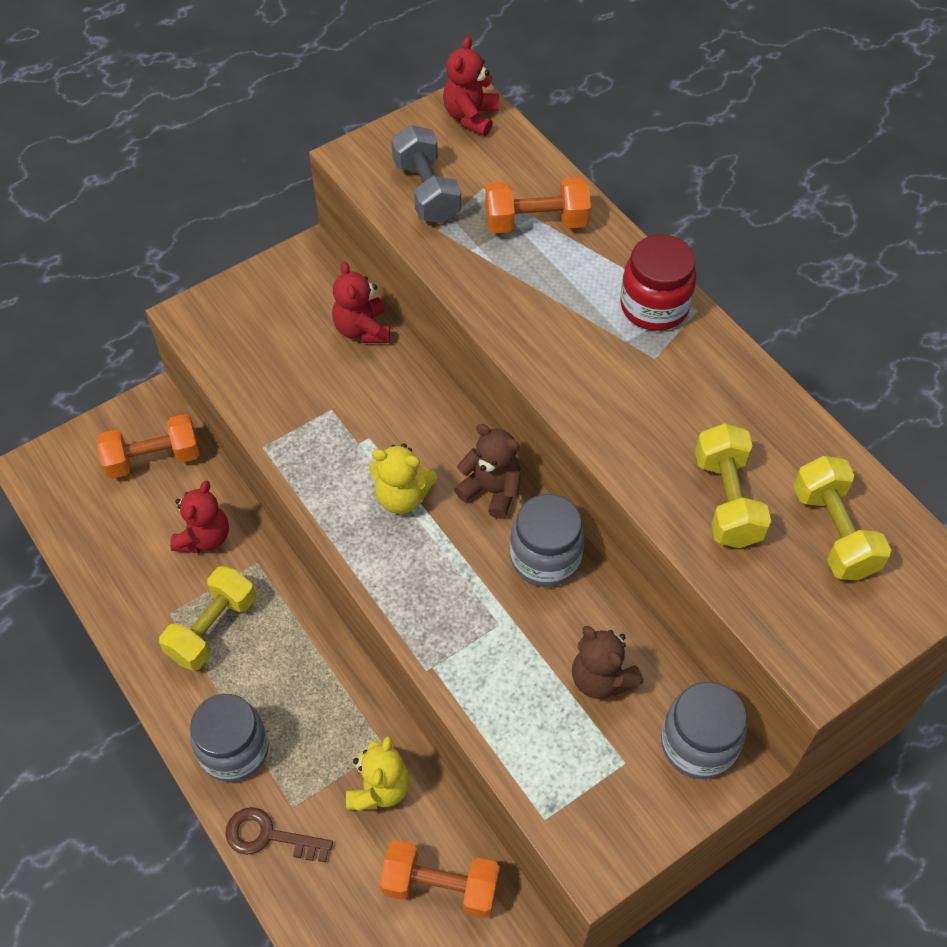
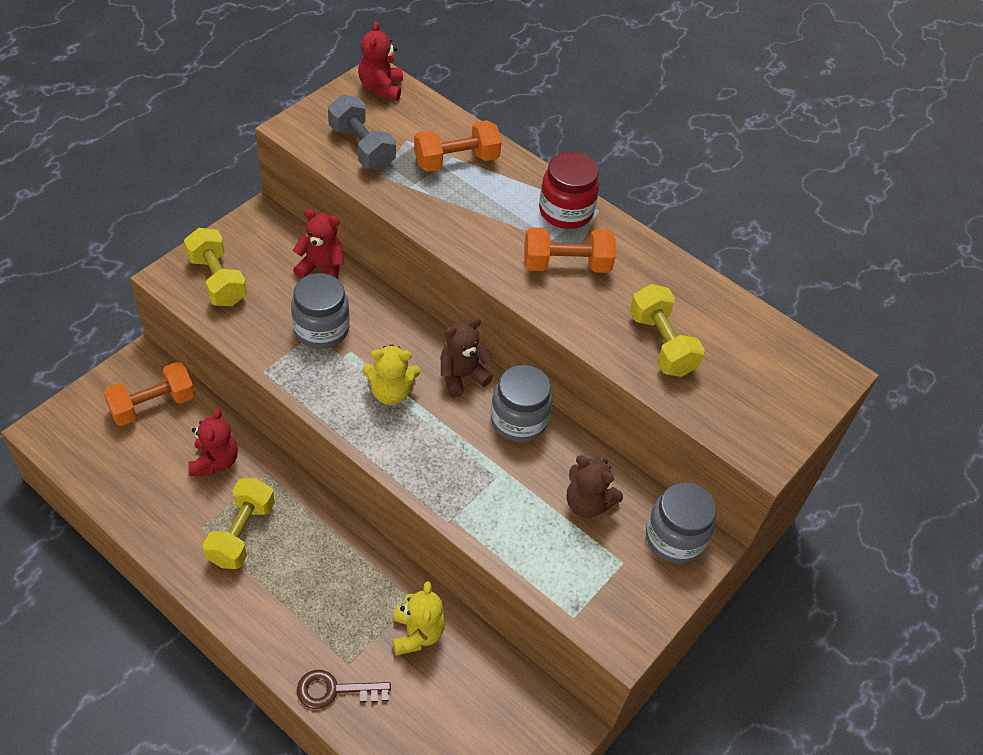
camera: 20 degrees left, 5 degrees down
(234, 750) = (286, 627): grey jar -> grey jar (321, 329)
(362, 329) = (322, 268): red teddy bear -> red teddy bear turned 135 degrees clockwise
(440, 886) = (488, 699): orange dumbbell -> orange dumbbell (566, 265)
(491, 490) = (462, 376): brown teddy bear -> brown teddy bear turned 45 degrees counterclockwise
(833, 532) = (745, 355): yellow dumbbell -> yellow dumbbell (217, 280)

